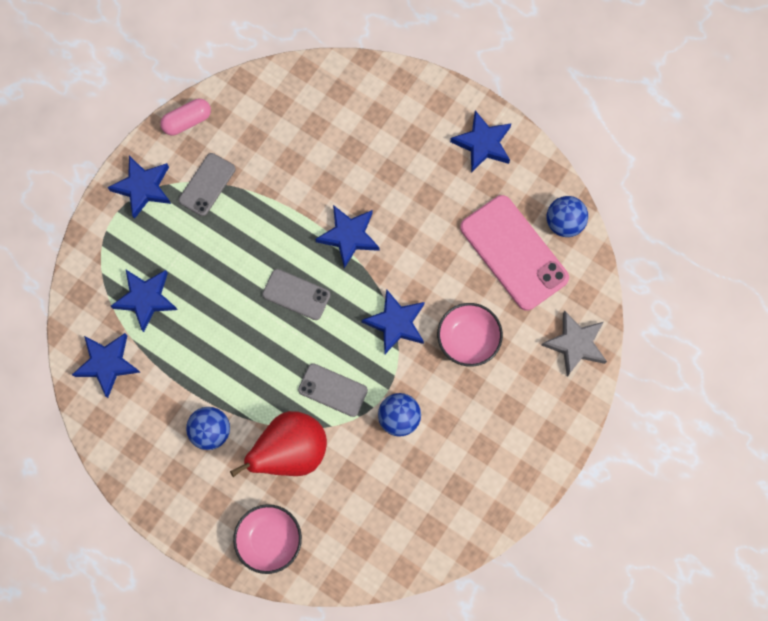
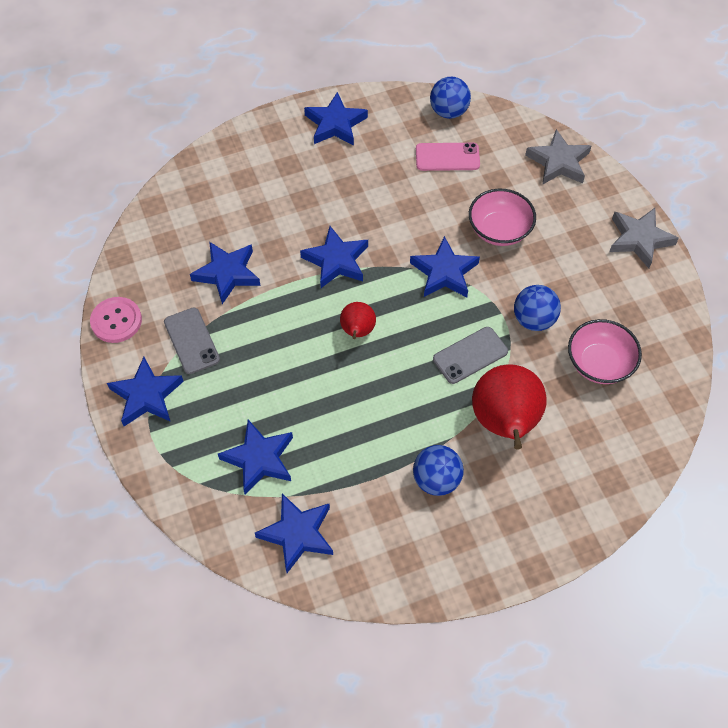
camera: 55 degrees left, 15 degrees down
(187, 121) = (116, 321): pink capsule -> pink button
(269, 540) = (580, 492): pink bowl -> pink bowl (599, 363)
(281, 167) = (227, 274): none -> blue star
(296, 294) = (357, 331): grey phone -> red pear
(514, 253) = (447, 157): pink phone -> pink phone, size x0.55
(540, 456) = (639, 239): none -> grey star

